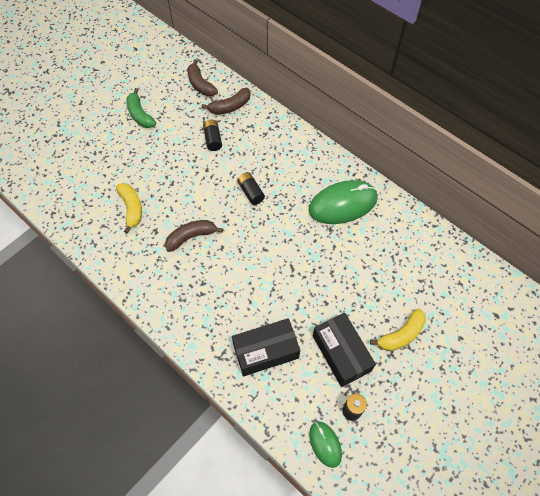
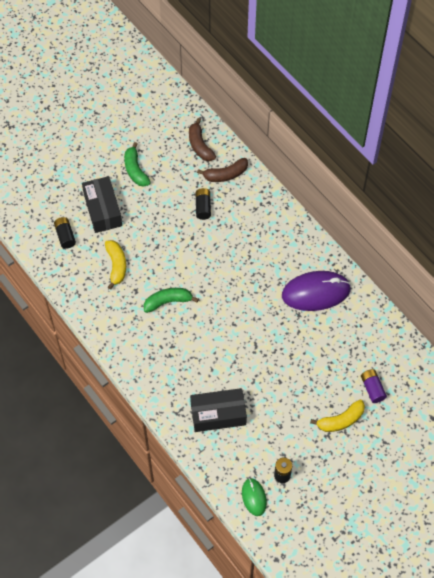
camera: 10 degrees right, 0 degrees up
(191, 237) = (168, 302): brown banana -> green banana
(251, 192) = (230, 267): black battery -> black battery (65, 236)
(341, 353) = (284, 427): black box -> black box (103, 210)
(343, 204) = (316, 292): green mouse -> purple mouse
(425, 294) = (372, 388): none -> purple battery

